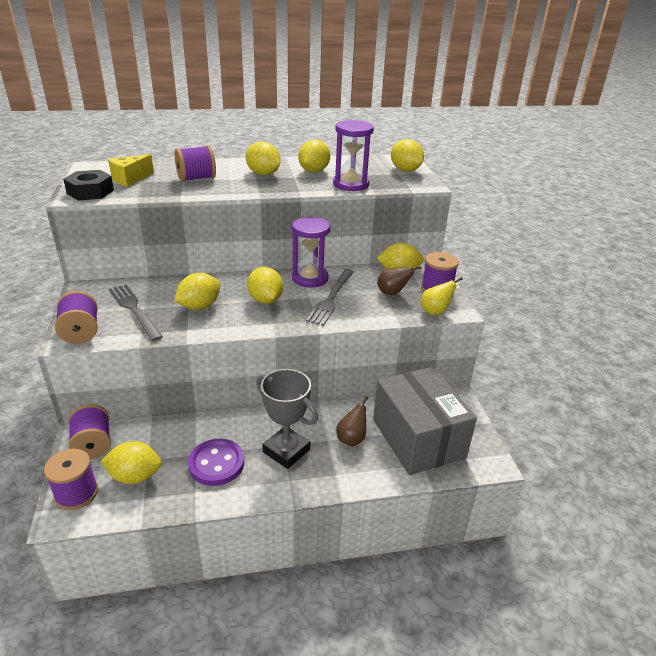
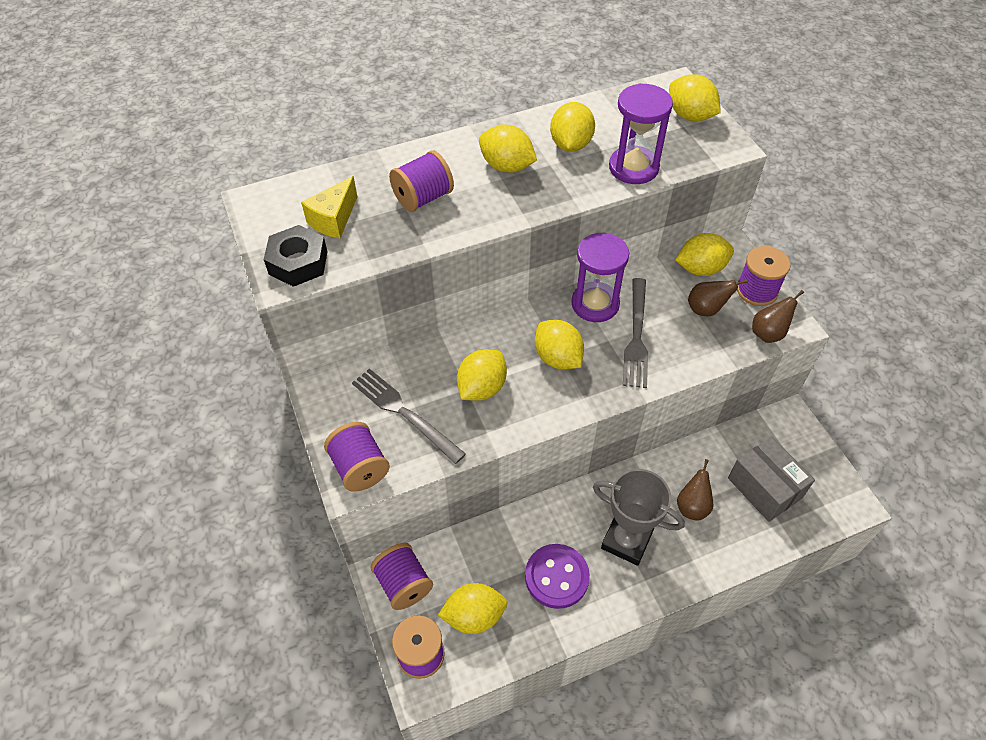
camera: 10 degrees left, 20 degrees up
(418, 438) = (764, 488): grey box -> grey box, size x0.63
(435, 312) = (768, 333): yellow pear -> brown pear

